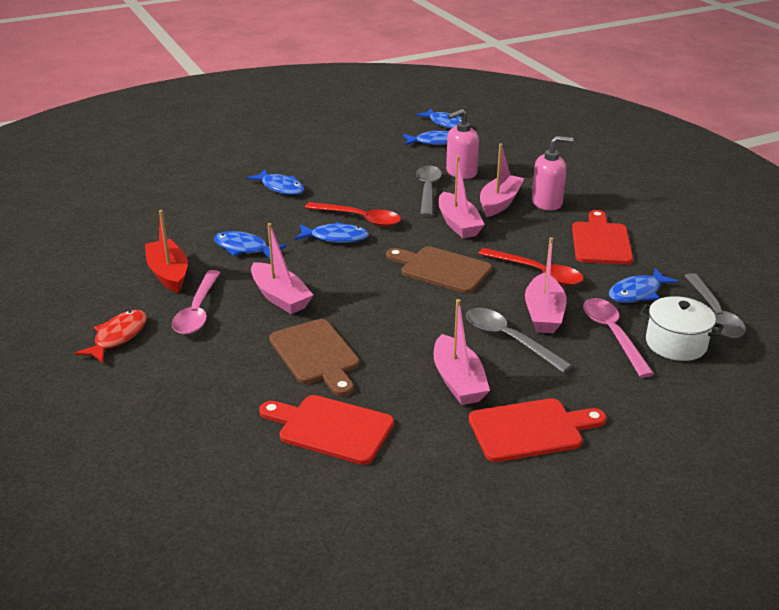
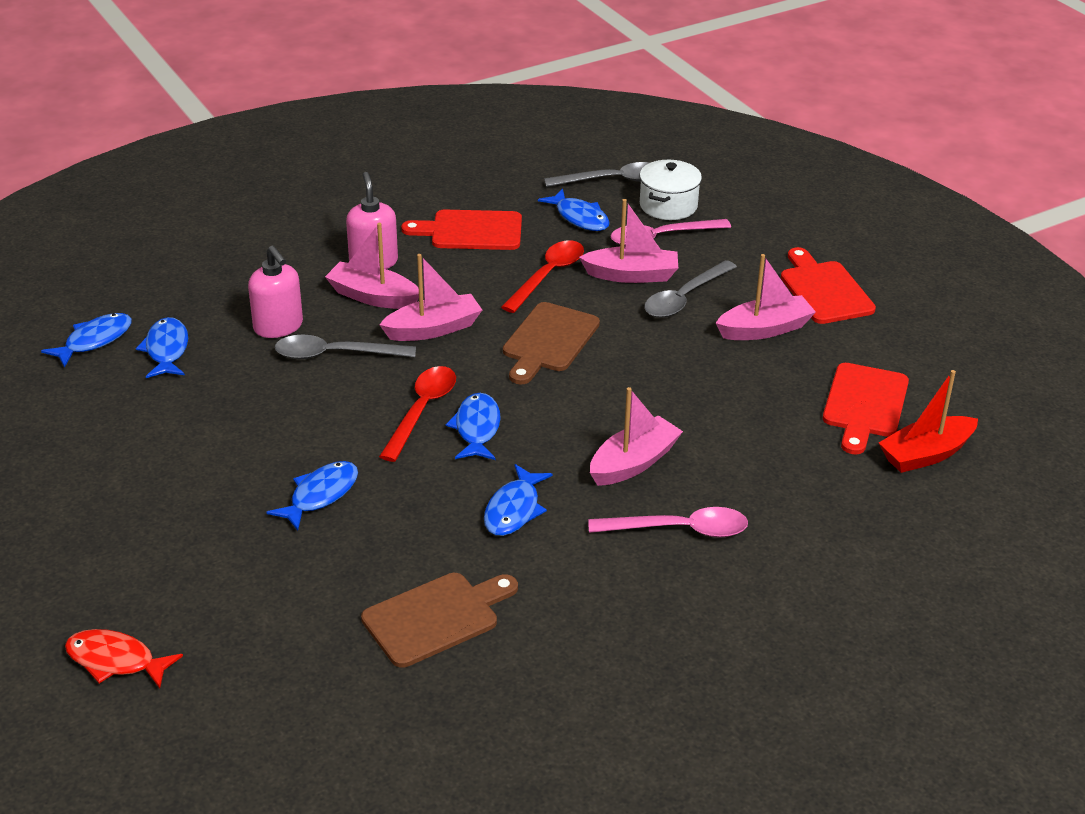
camera: 95 degrees left, 5 degrees up
(118, 337) = (752, 591): red fish -> red fish (116, 661)
(168, 274) = (592, 573): red boat -> red boat (926, 454)
(316, 355) = (746, 424): brown cutting board -> brown cutting board (436, 617)

